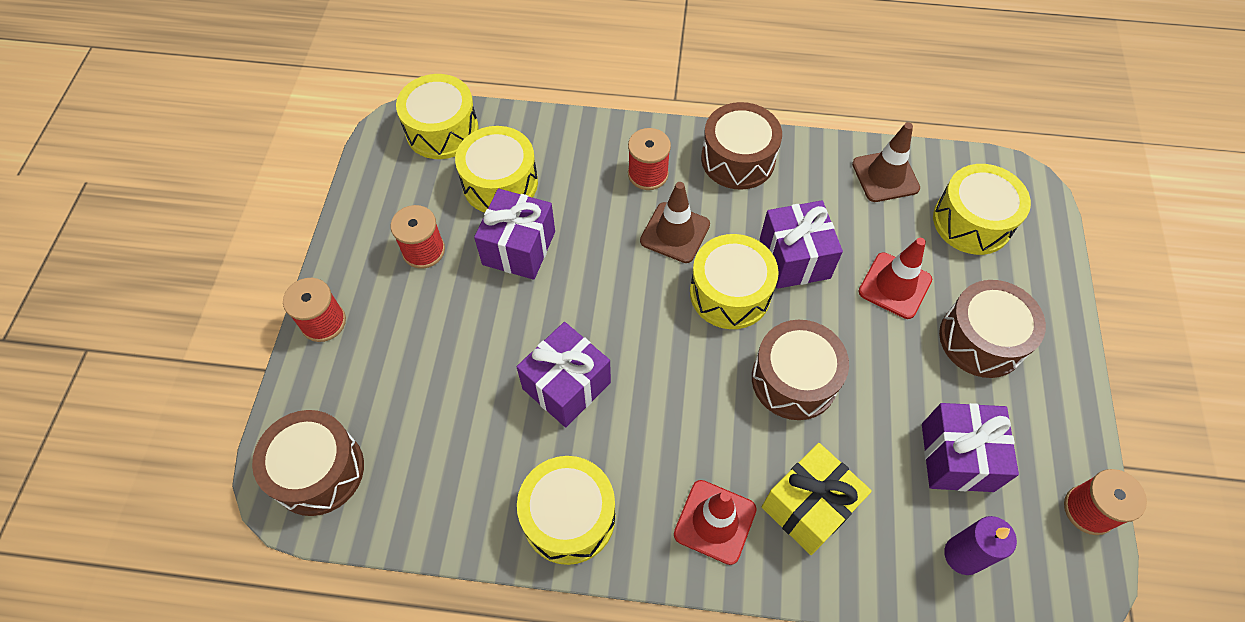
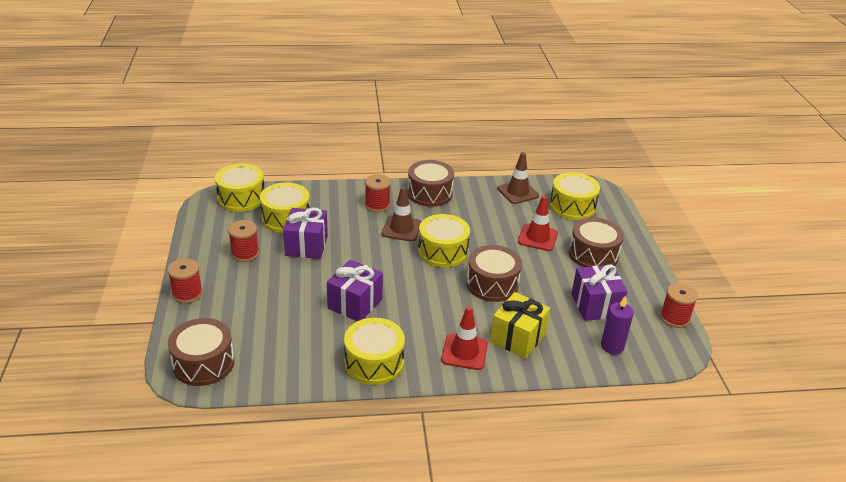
camera: 15 degrees left, 25 degrees down
(794, 258) = (476, 232): purple gift -> none

